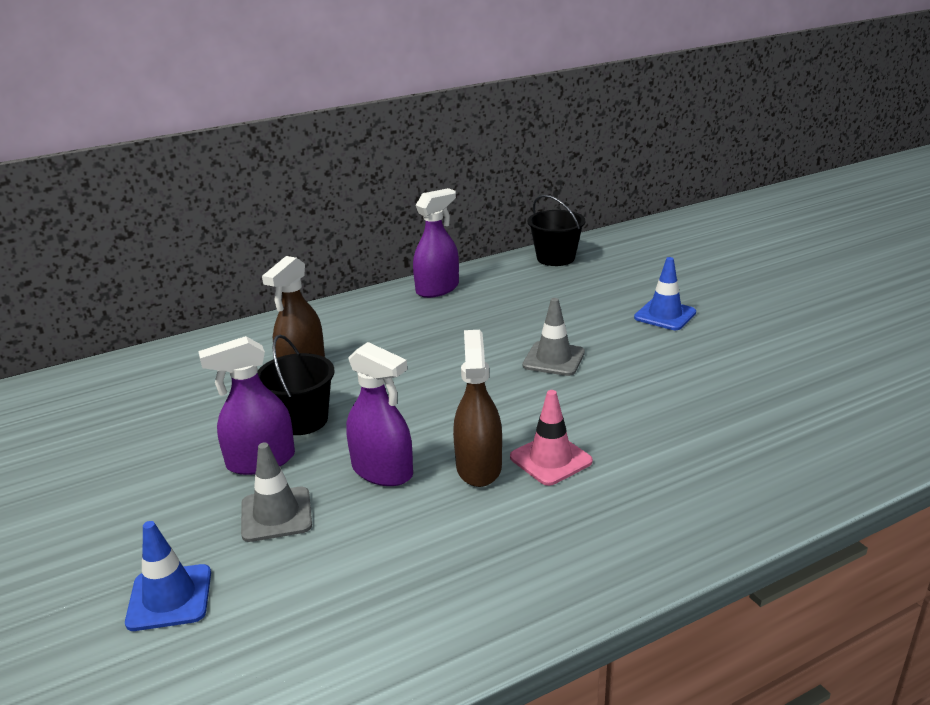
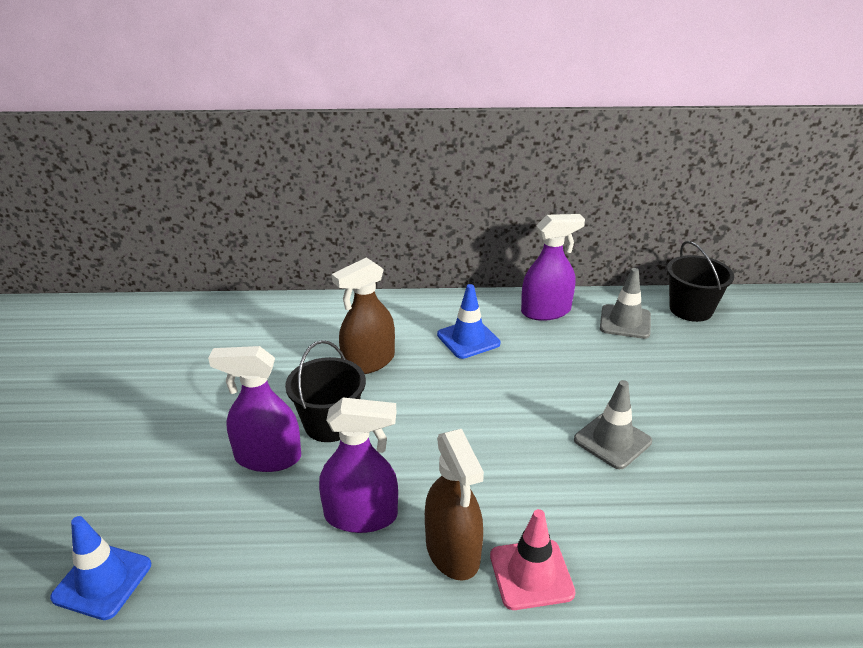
camera: 25 degrees right, 5 degrees up
(276, 514) = (241, 526): grey traffic cone -> grey traffic cone (625, 322)
(382, 471) = (361, 515): purple spray bottle -> purple spray bottle turned 60 degrees counterclockwise
(478, 467) = (453, 551): brown spray bottle -> brown spray bottle turned 135 degrees clockwise
(665, 315) = (774, 425): blue traffic cone -> blue traffic cone (468, 339)

